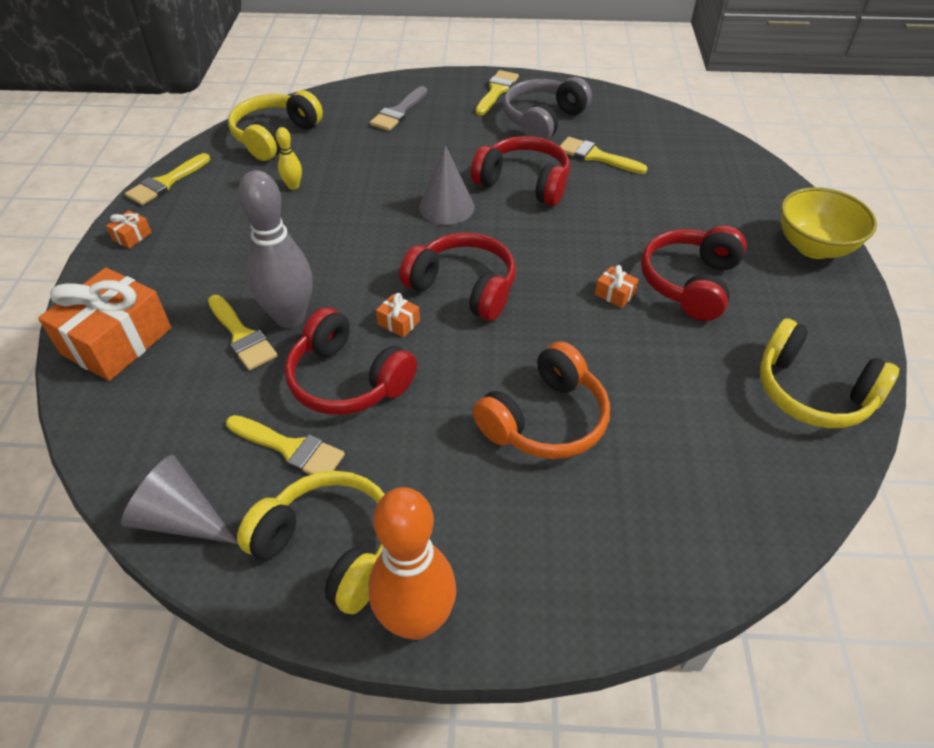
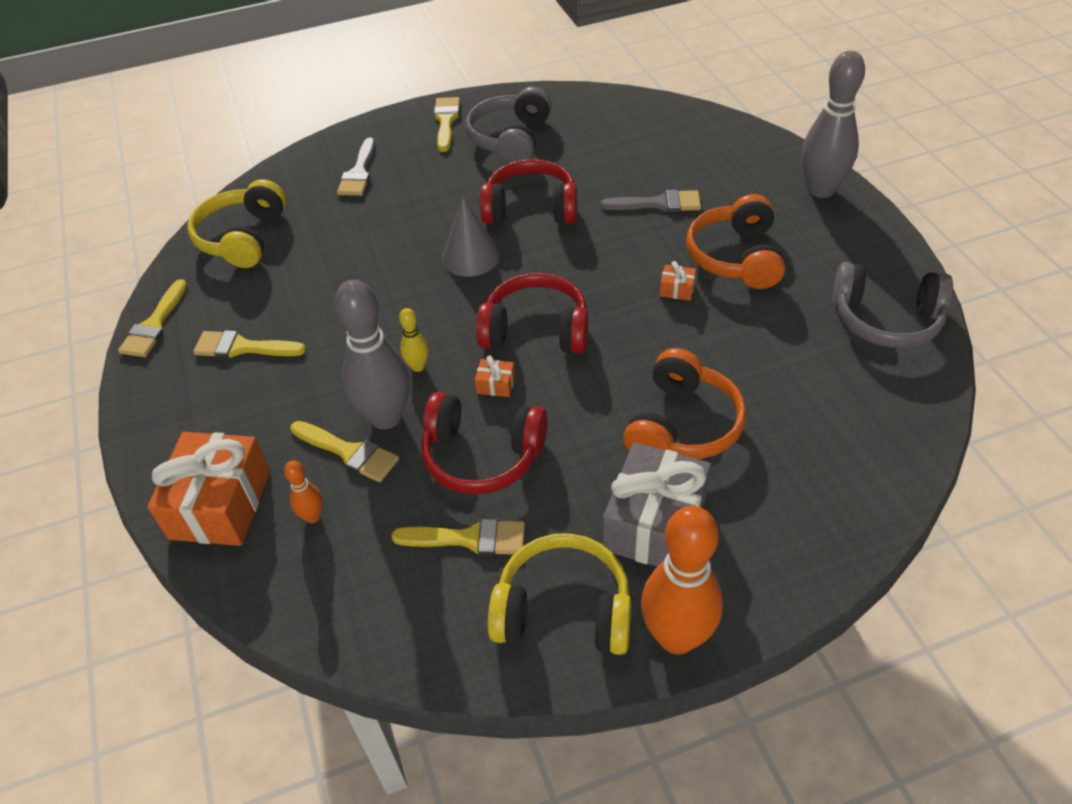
camera: 20 degrees left, 0 degrees up
(132, 236) = (158, 393): orange gift -> none
(178, 379) = (312, 516): none -> orange bowling pin
(180, 518) = (406, 641): grey cone -> none
(293, 186) = (299, 284): yellow bowling pin -> yellow bowling pin (418, 366)
(462, 502) = (655, 523): none -> grey gift
(596, 156) = (583, 161): yellow brush -> yellow brush (242, 347)
(643, 213) = (658, 204): none -> grey brush
(690, 283) = (735, 257): red headphones -> orange headphones
(812, 392) = (886, 320): yellow headphones -> grey headphones
(813, 247) = (821, 190): yellow bowl -> grey bowling pin

